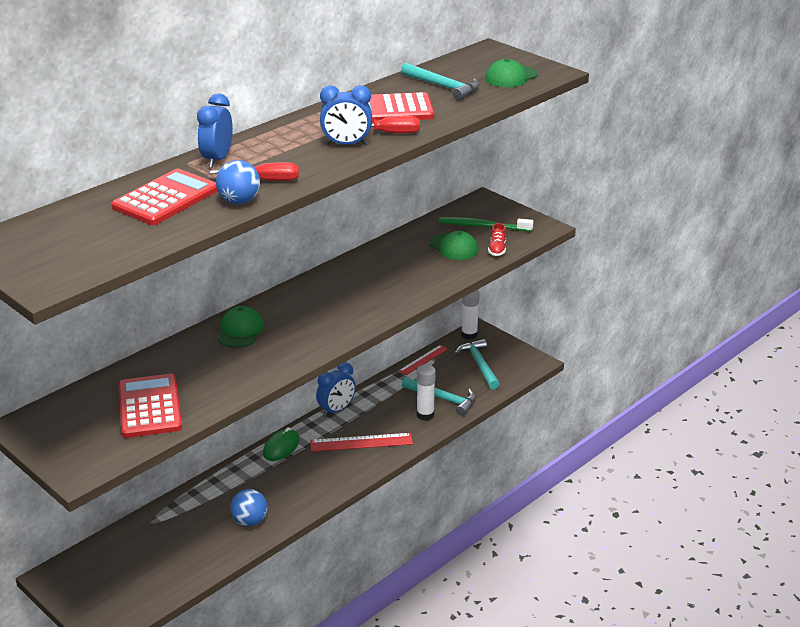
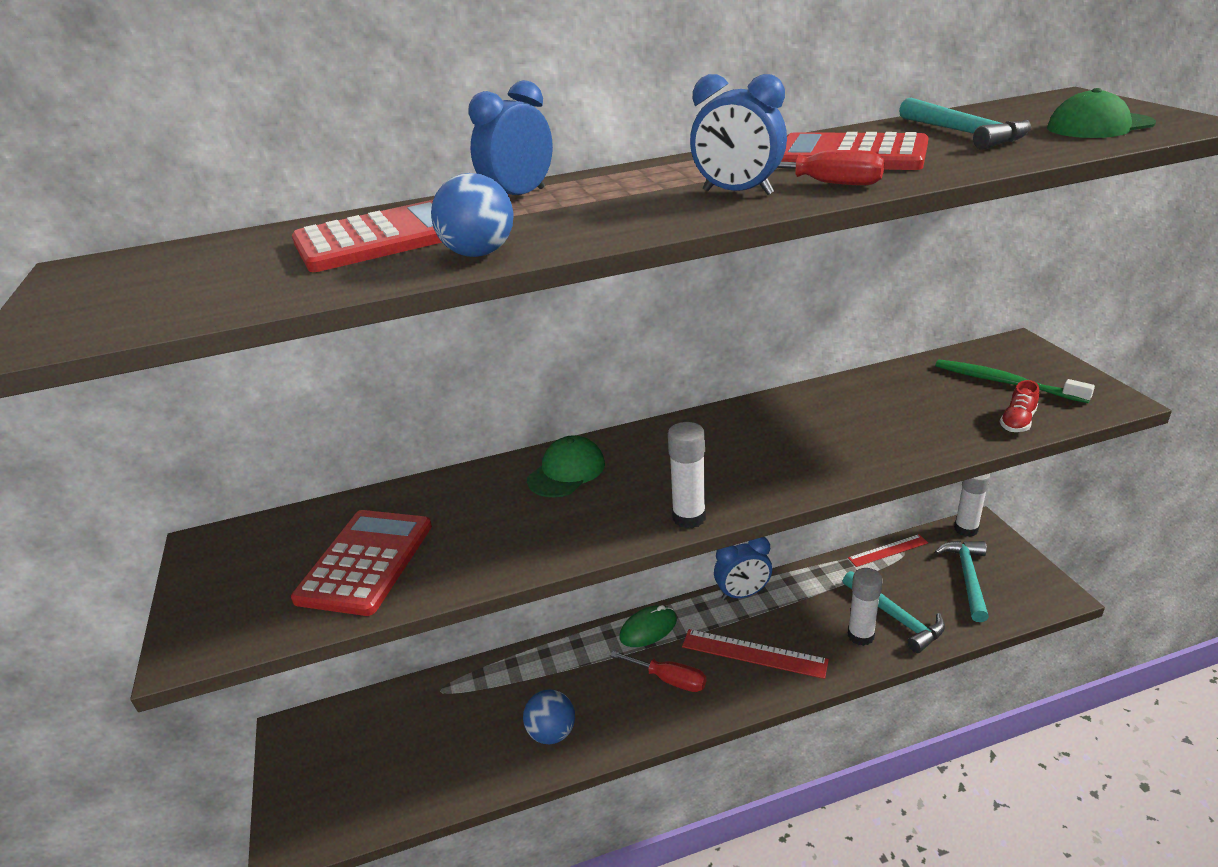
camera: 30 degrees right, 0 degrees up
(266, 180) = (556, 229): red screwdriver -> red screwdriver (669, 679)
(336, 339) = (689, 517): none -> white glue stick
(454, 247) = (945, 406): green cap -> none

